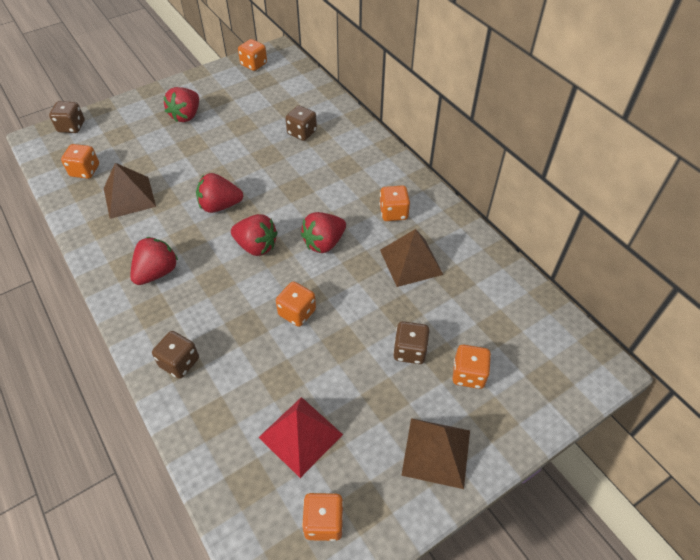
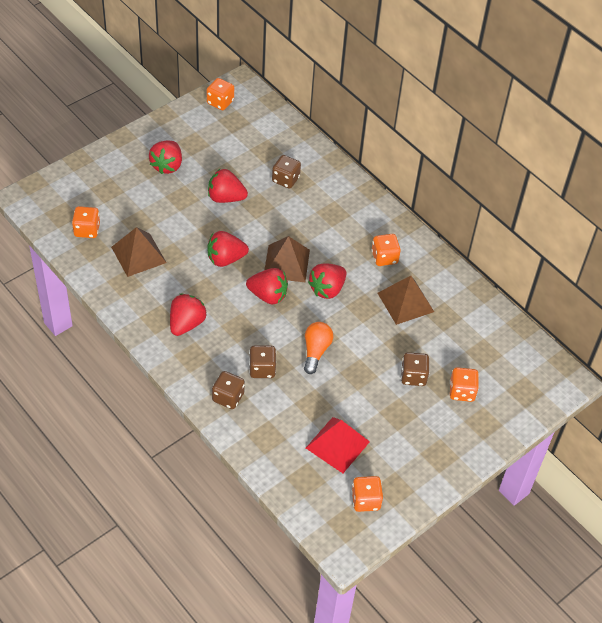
camera: 10 degrees left, 0 degrees up
(71, 127) = (56, 183): brown dice -> brown dice (262, 369)
(236, 147) = (226, 198): none -> red strawberry
(297, 312) = (316, 351): orange dice -> orange light bulb
(436, 452) = (442, 449): brown pyramid -> brown pyramid (286, 263)

